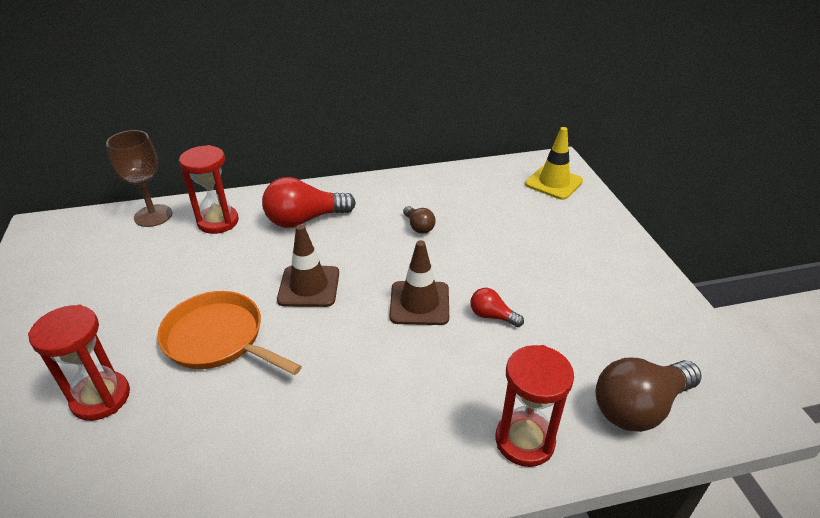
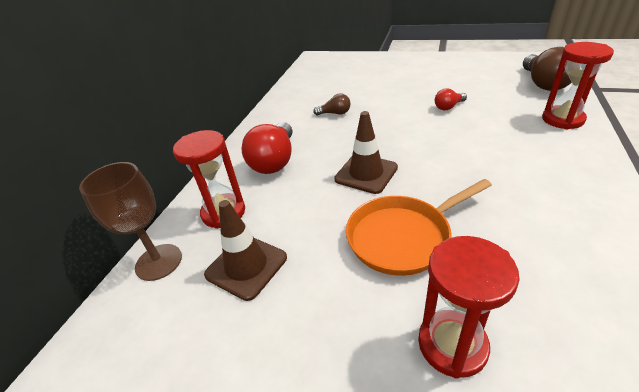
camera: 55 degrees left, 0 degrees up
(419, 303) = (419, 129): brown traffic cone -> brown traffic cone (246, 266)
(553, 183) = (335, 62): yellow traffic cone -> none

